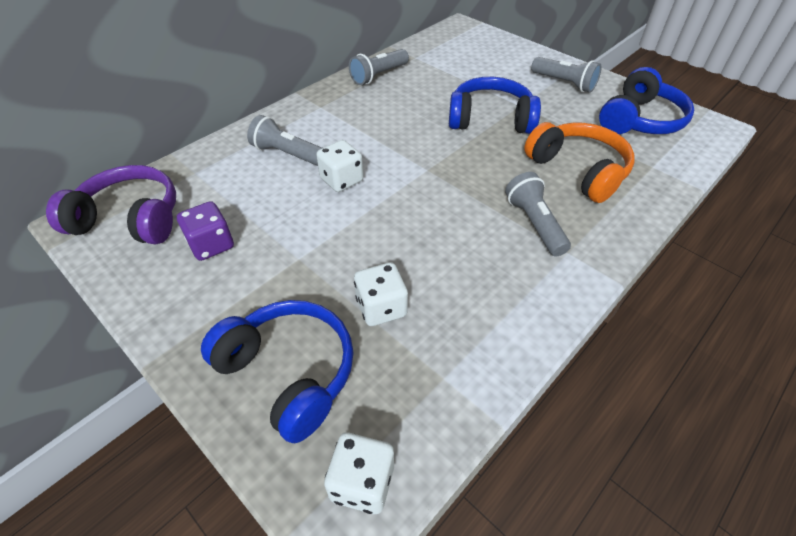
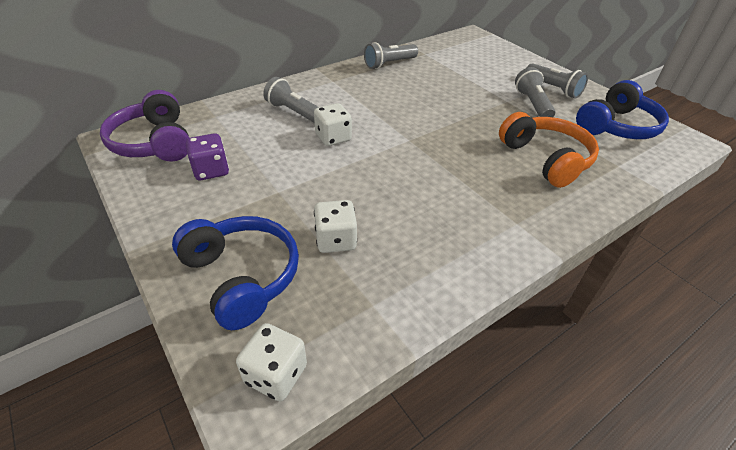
camera: 10 degrees right, 5 degrees down
(130, 219) = (154, 142): purple headphones -> purple headphones turned 135 degrees counterclockwise
(490, 119) = (477, 108): blue headphones -> none
(534, 224) = (492, 195): grey flashlight -> grey flashlight (532, 104)

